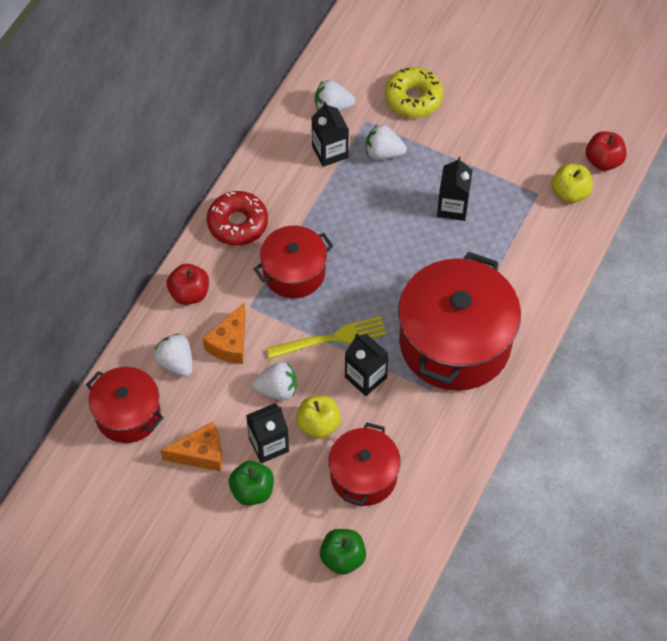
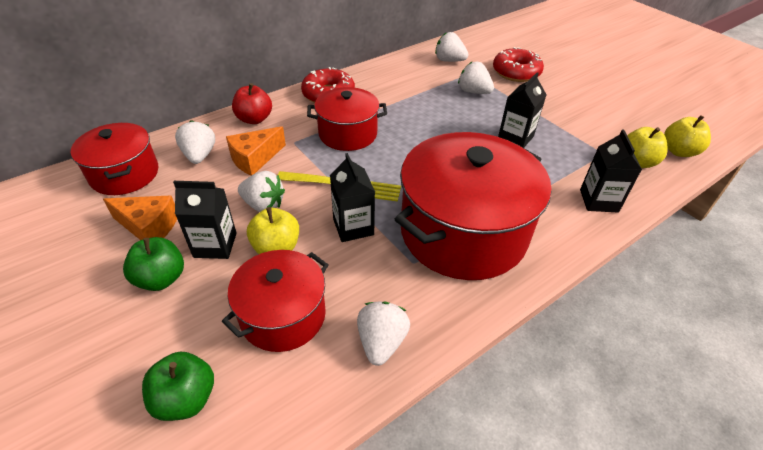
camera: 25 degrees right, 15 degrees down
(330, 152) = (431, 80): black carton -> black carton (598, 201)
(413, 98) = (516, 72): yellow donut -> red donut
(443, 463) = (381, 342): none -> white strawberry
(603, 161) = (678, 151): red apple -> yellow apple

